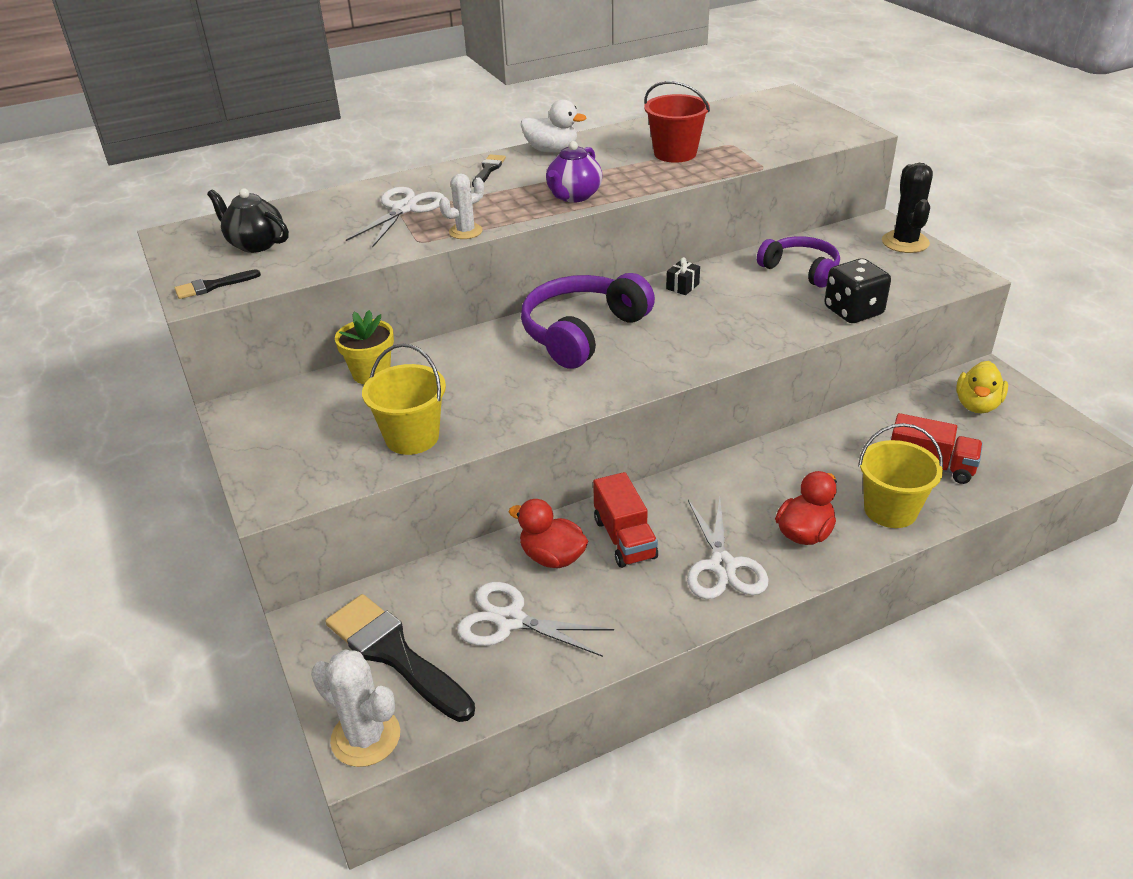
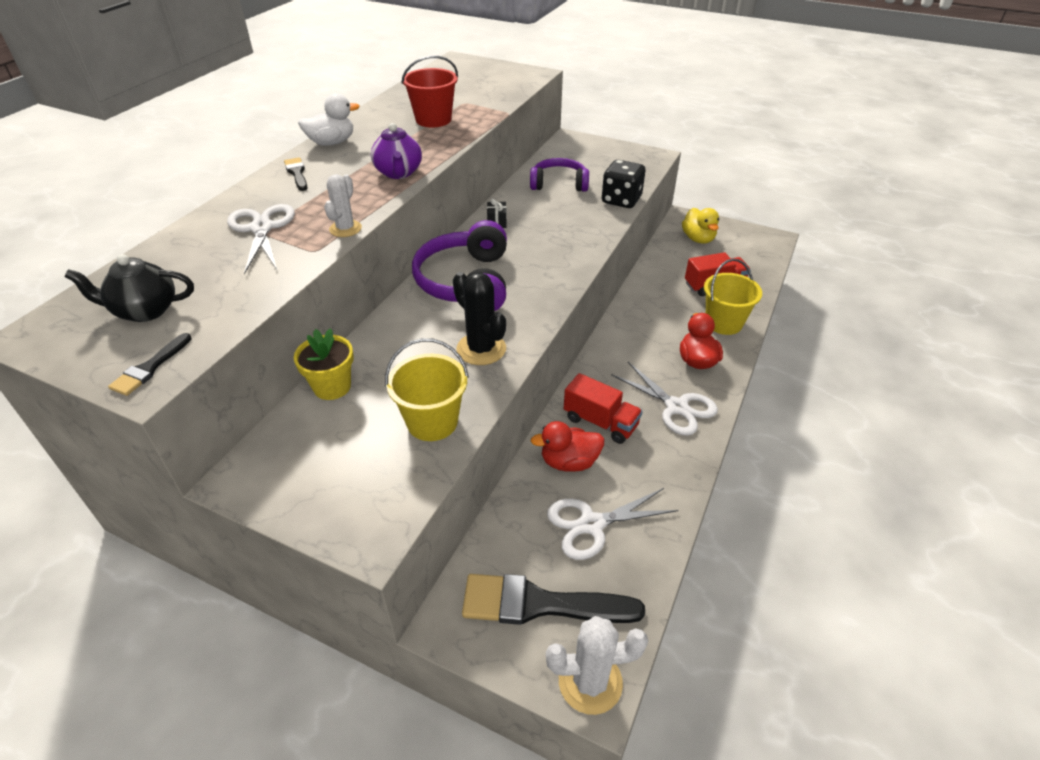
camera: 40 degrees left, 5 degrees up
(905, 242) = (598, 146): black cactus -> black cactus (481, 349)

